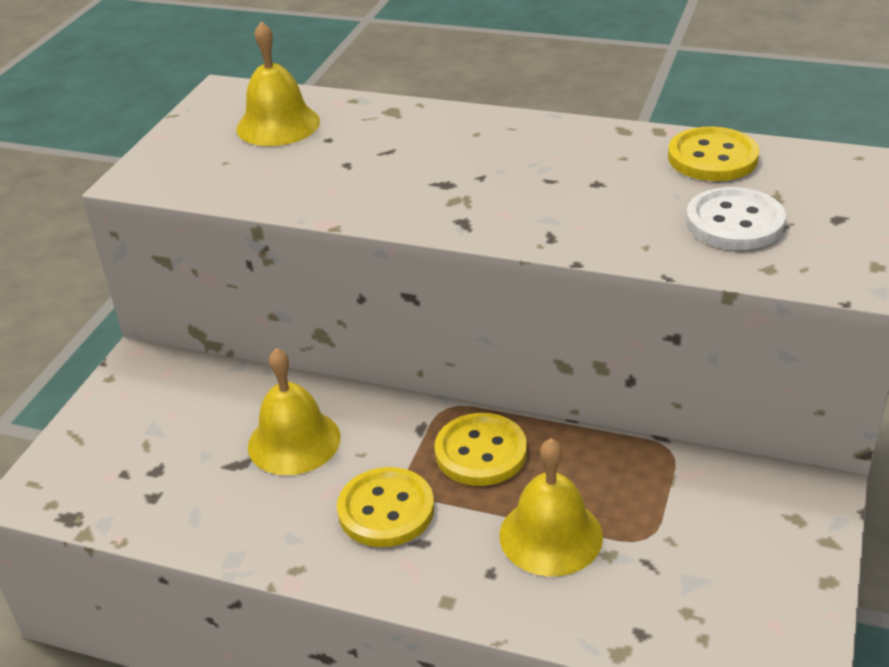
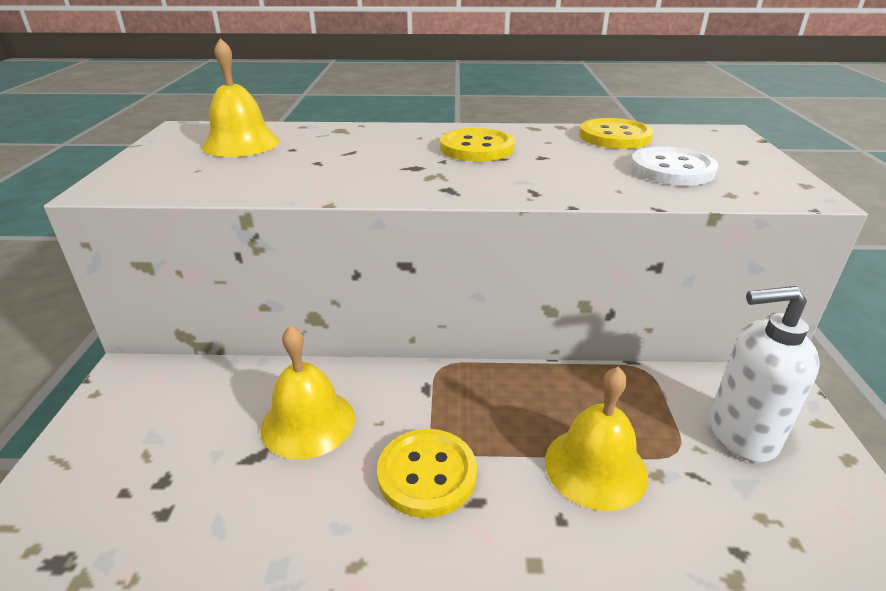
camera: 20 degrees left, 5 degrees down
(481, 452) = (490, 400): yellow button -> yellow button (476, 148)
(727, 535) = (741, 434): none -> white soap dispenser

